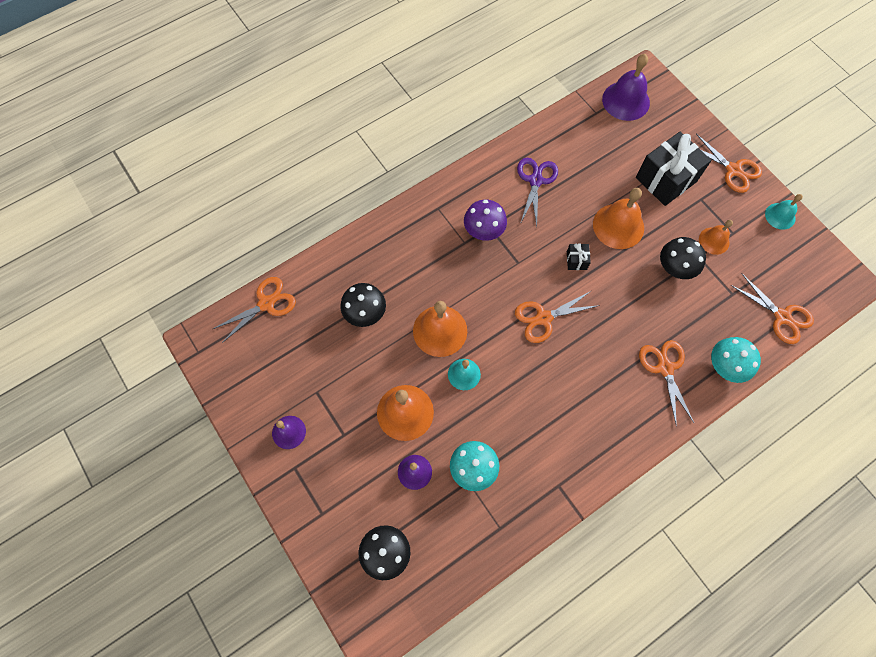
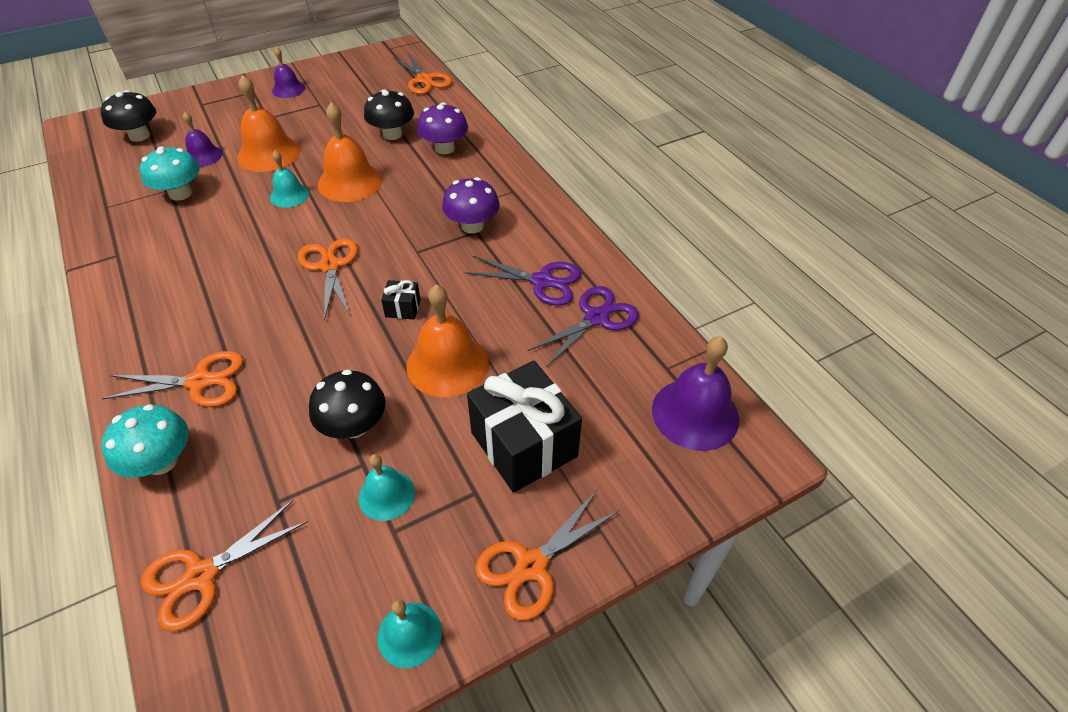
camera: 95 degrees right, 20 degrees down
(383, 266) = (444, 148): none -> purple mushroom
(563, 148) = (596, 318): none -> purple scissors
(714, 240) = (386, 495): orange bell -> turquoise bell

